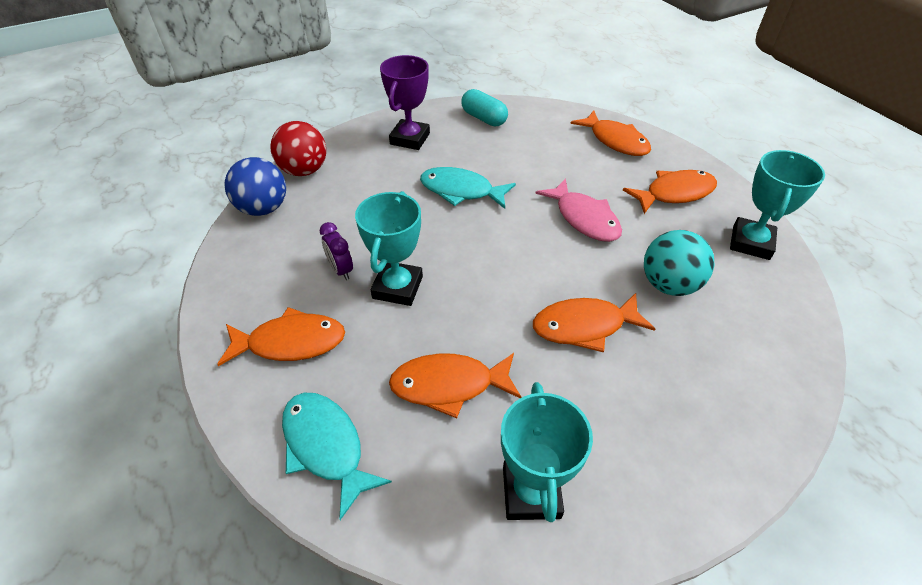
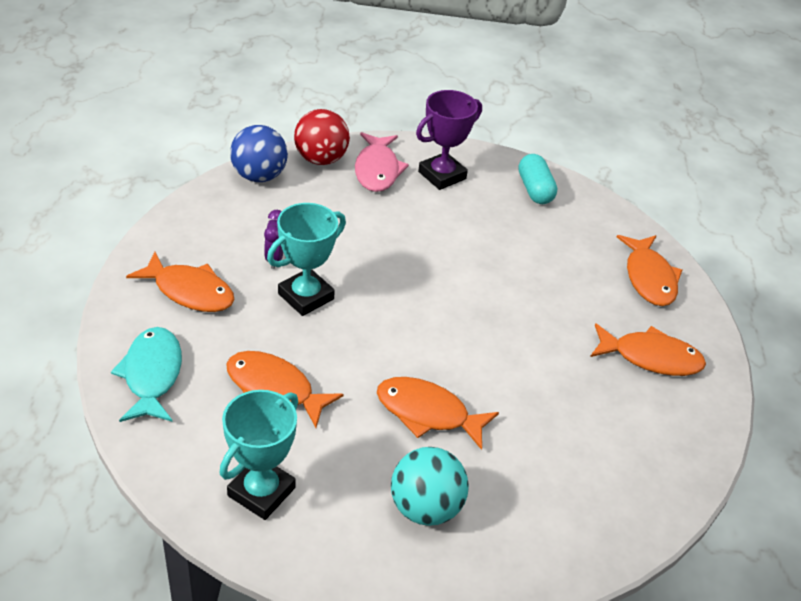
camera: 30 degrees right, 5 degrees down
(461, 191) = (440, 246): turquoise fish -> none
(584, 218) = (529, 330): pink fish -> pink fish (377, 170)
(668, 284) = (544, 427): turquoise ball -> turquoise ball (425, 508)
(751, 243) = (674, 441): turquoise trophy -> none

